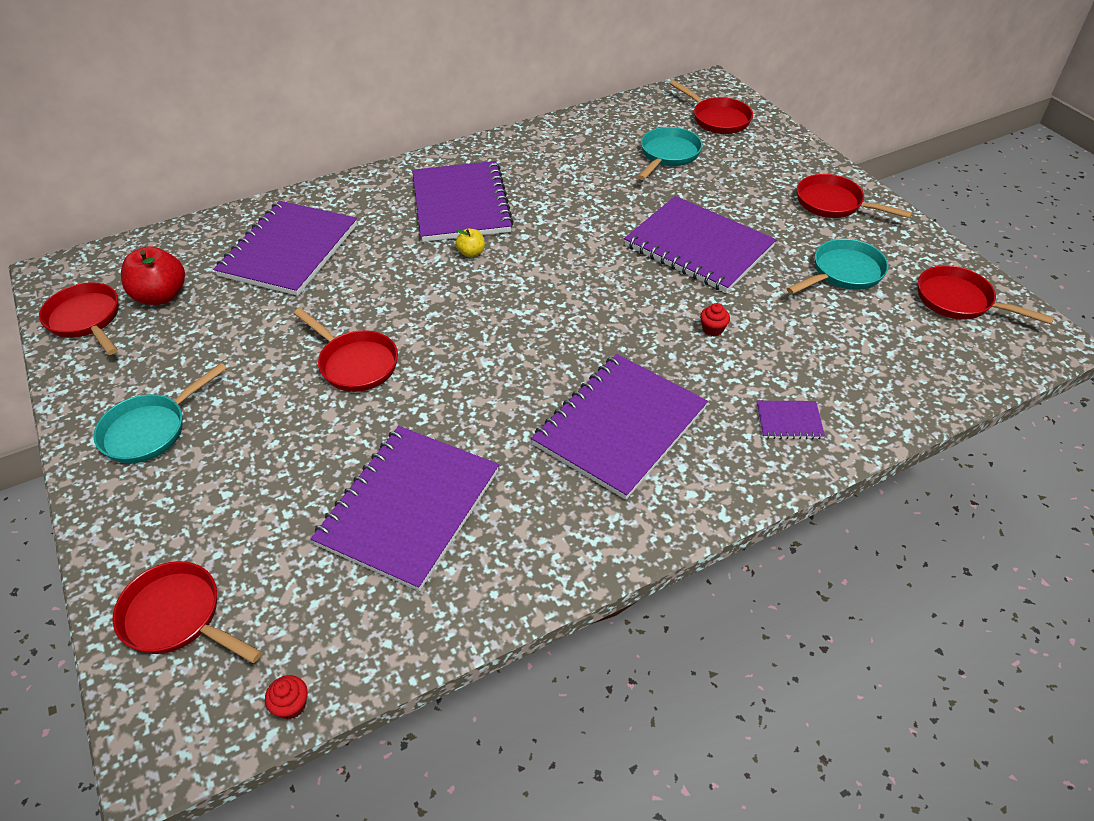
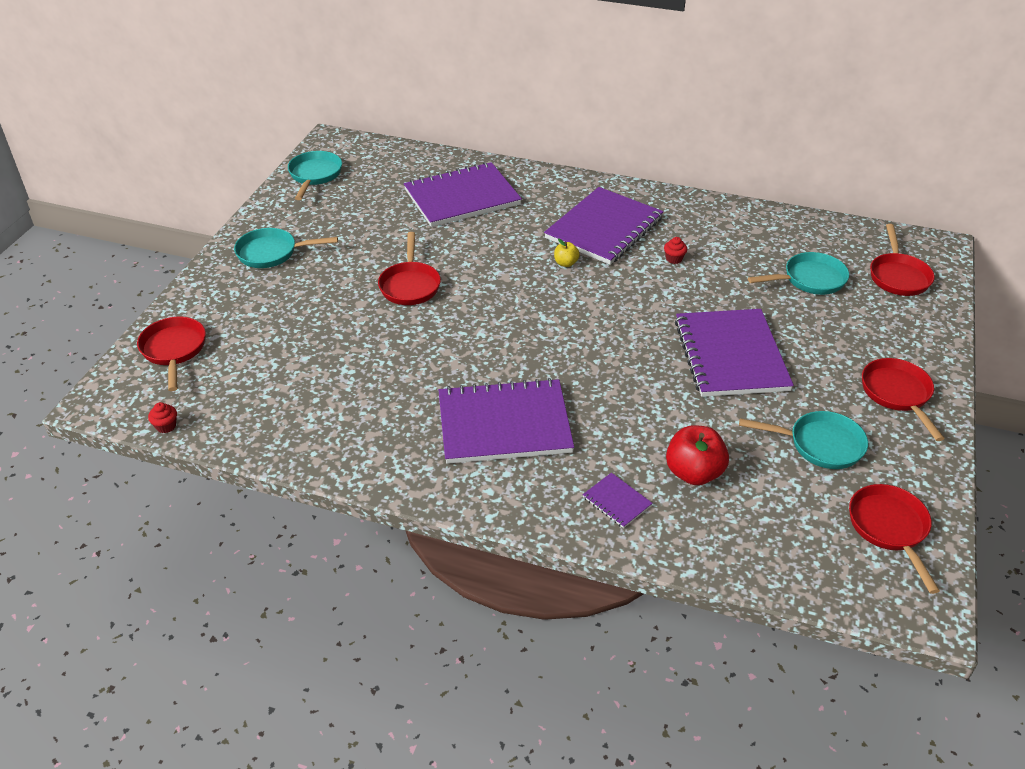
camera: 45 degrees right, 5 degrees down
(86, 320) = (314, 175): red pan -> turquoise pan
(161, 296) = (364, 184): red apple -> red apple (693, 473)
(409, 507) = (333, 379): purple notebook -> none
(712, 329) = (654, 412): red cupcake -> red cupcake (674, 259)

